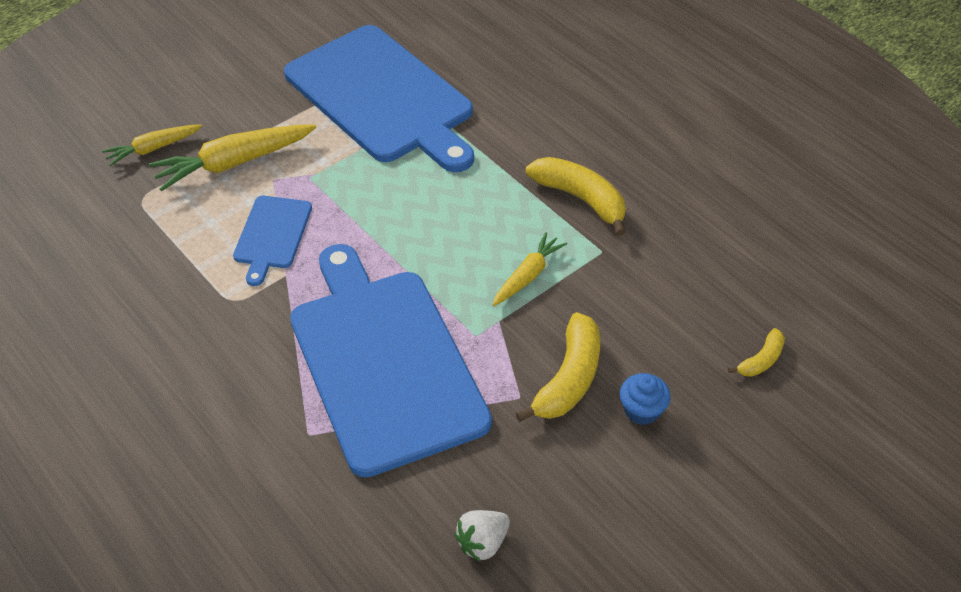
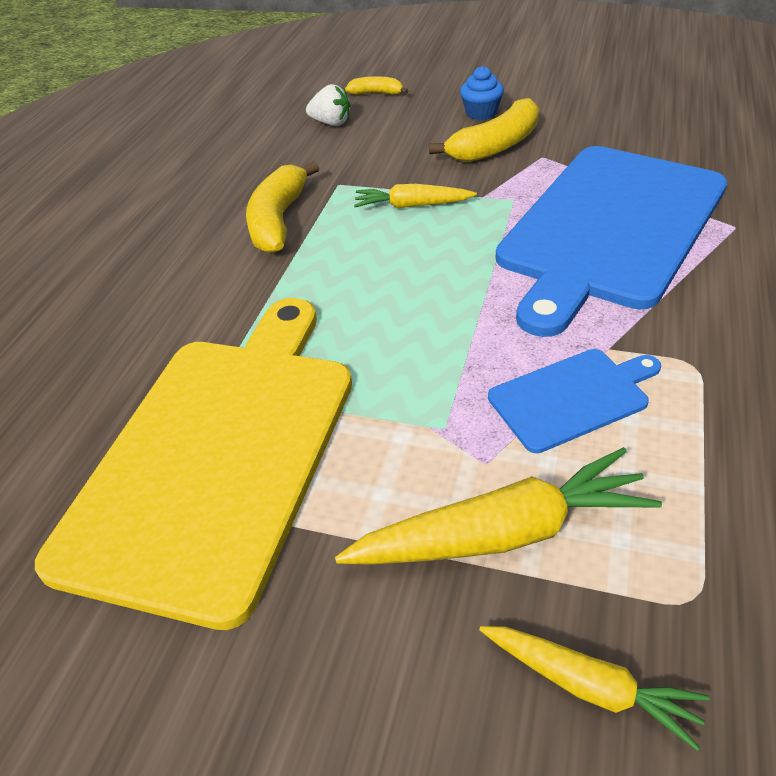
camera: 120 degrees left, 5 degrees down
(234, 163) = (501, 533): yellow carrot -> yellow carrot turned 45 degrees counterclockwise
(382, 97) = (218, 454): blue cutting board -> yellow cutting board
(482, 543) = (675, 121): white strawberry -> white strawberry (331, 123)
(568, 379) = (495, 146): yellow banana -> yellow banana turned 150 degrees clockwise

